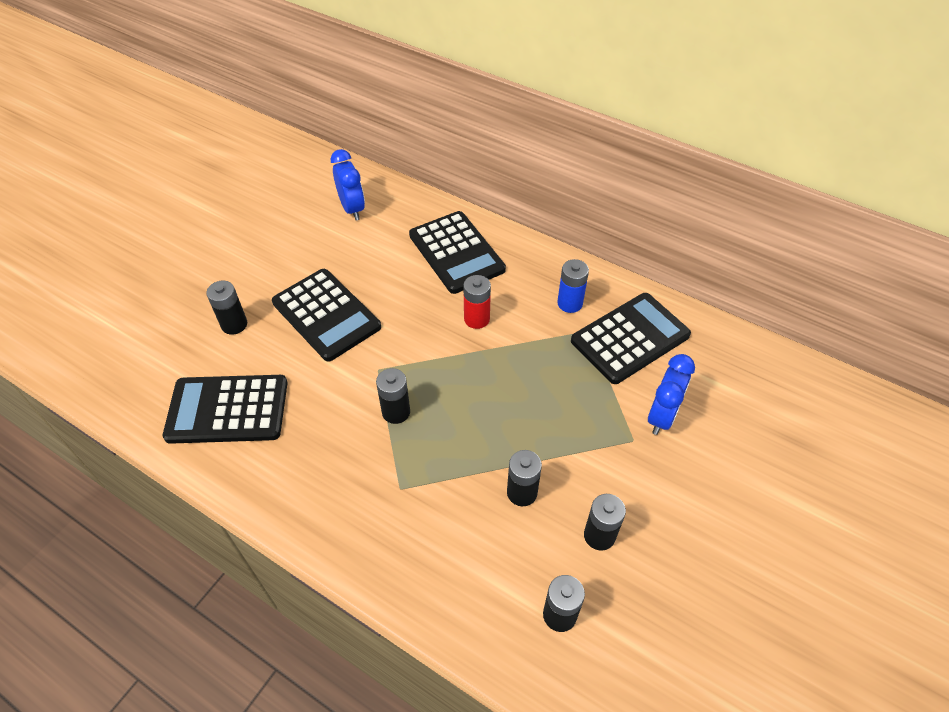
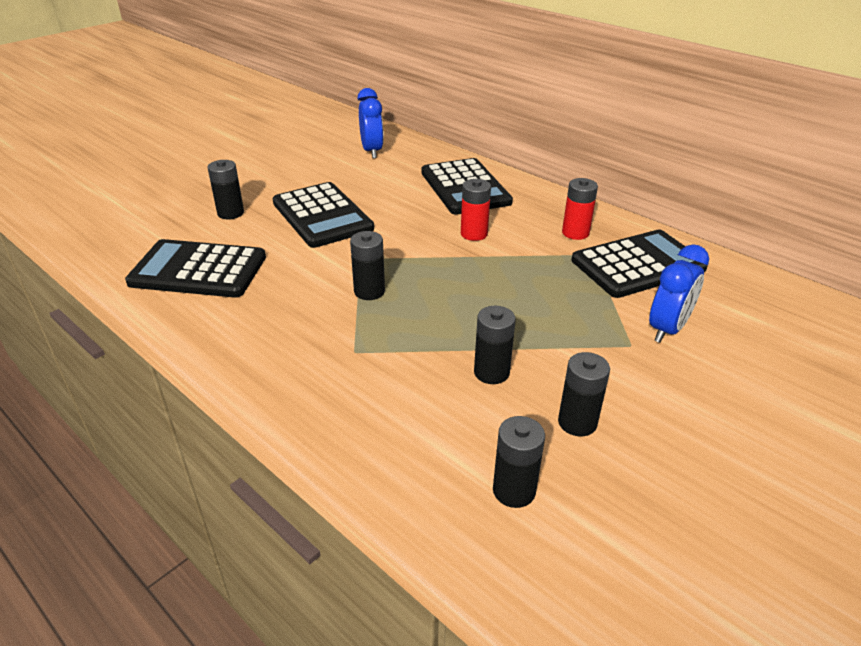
camera: 10 degrees right, 15 degrees down
(570, 303) = (575, 233): blue battery -> red battery

